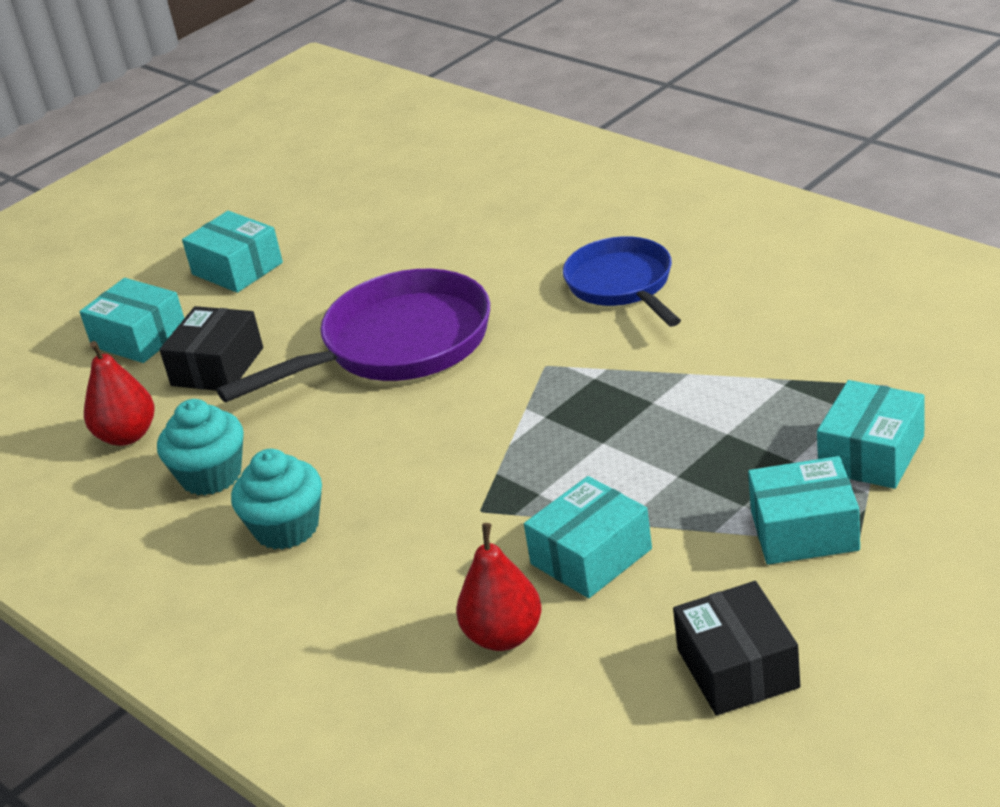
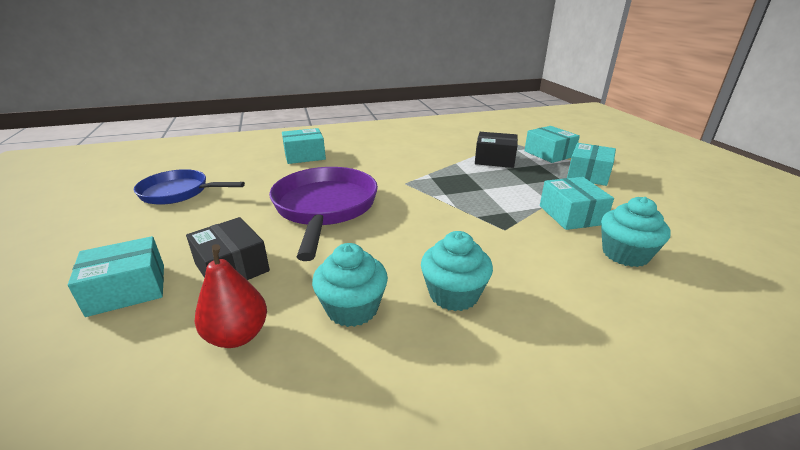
camera: 65 degrees left, 5 degrees down
(237, 268) = (145, 229): turquoise box -> turquoise box (304, 156)
(504, 636) = (625, 254): red pear -> turquoise cupcake
(623, 285) = (374, 155): blue pan -> blue pan (179, 192)
(738, 668) = (679, 210): black box -> black box (494, 159)

